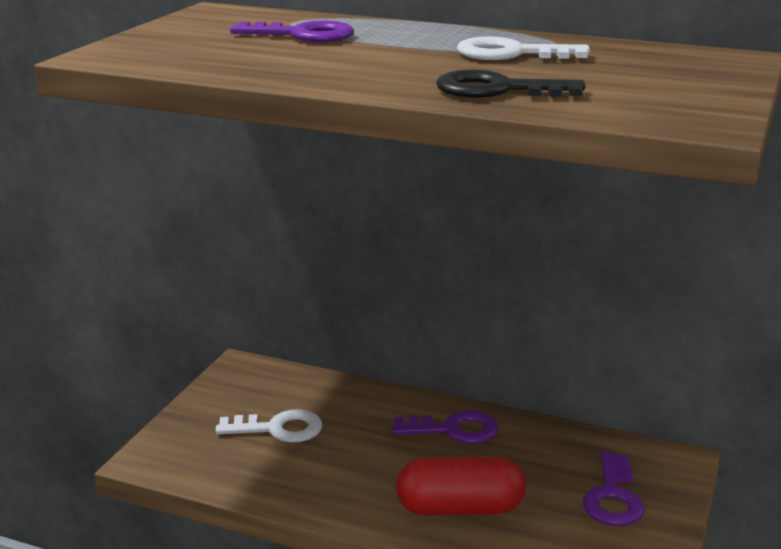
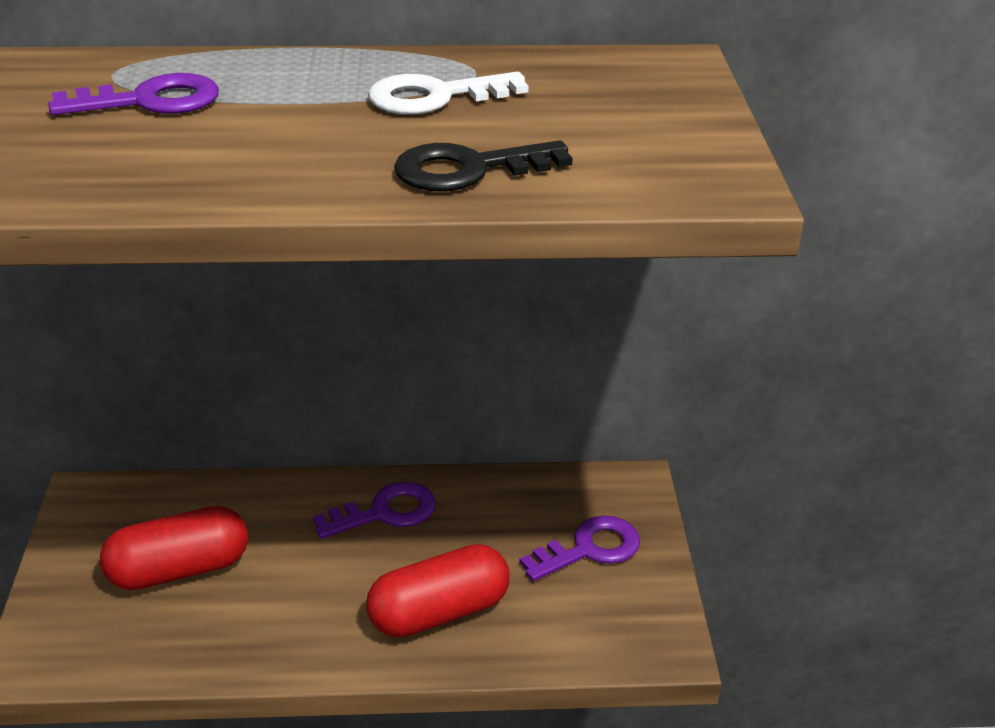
camera: 25 degrees left, 10 degrees up
(278, 429) = (179, 570): white key -> red capsule
(613, 497) = (589, 549): purple key -> purple key turned 105 degrees counterclockwise

